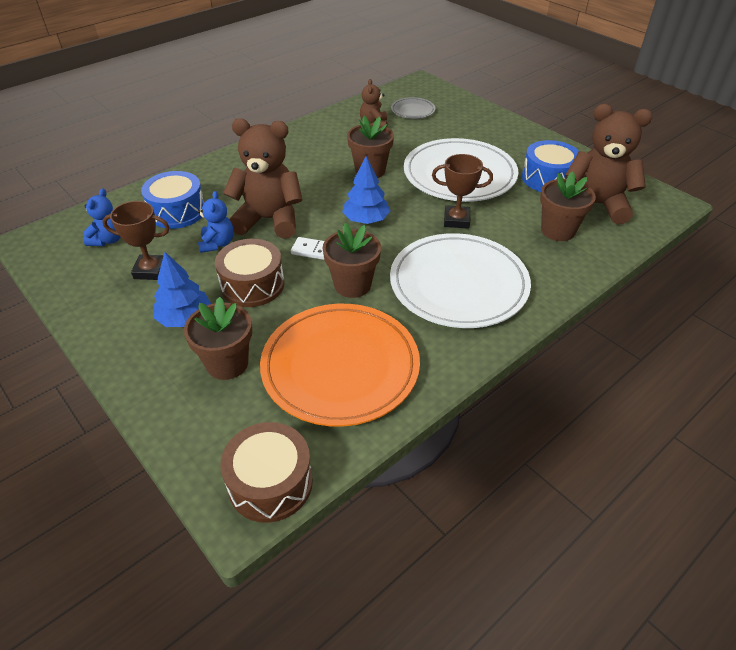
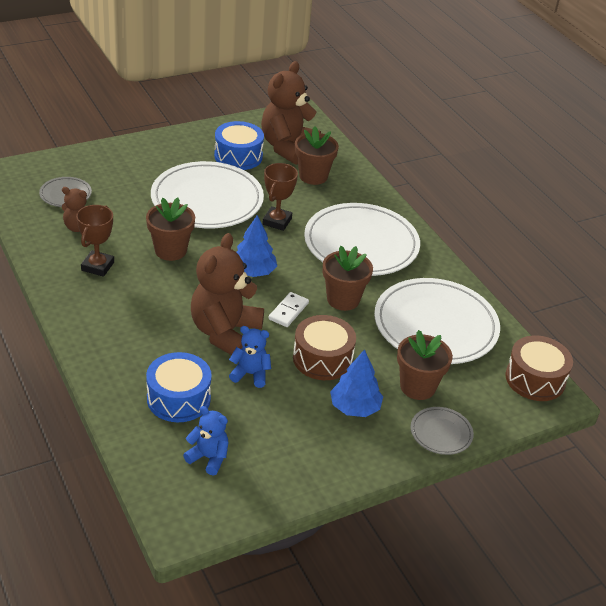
camera: 80 degrees left, 5 degrees down
(151, 270) = (276, 426): brown trophy -> brown trophy (97, 266)
(155, 393) = (441, 433): none -> grey plate
(340, 367) = (435, 325): orange plate -> white plate

